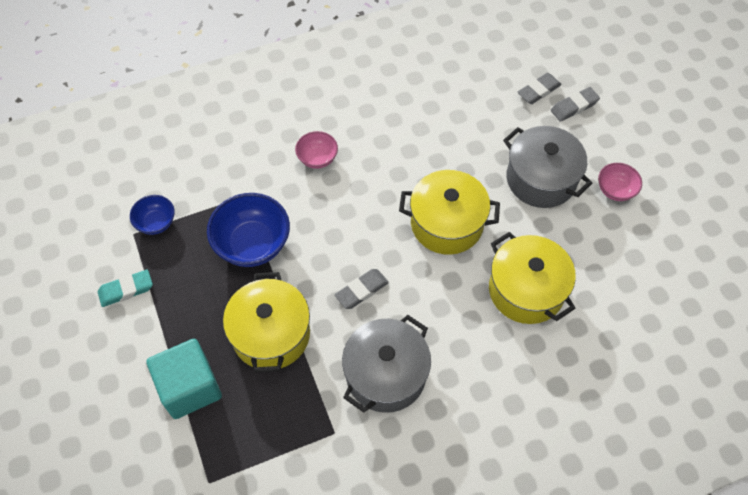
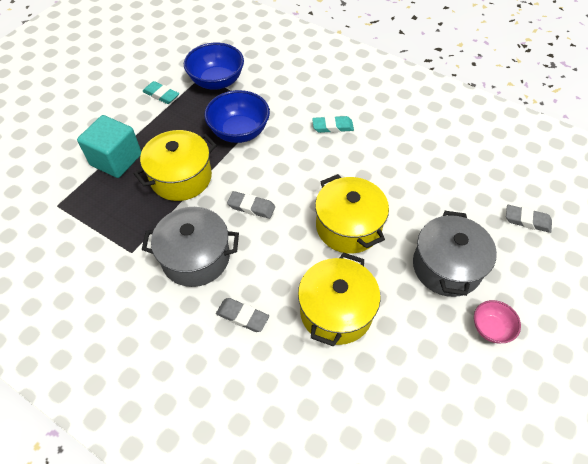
camera: 55 degrees right, 5 degrees down
(156, 223) = (216, 81): blue bowl -> blue bowl, size x1.80
(317, 158) = (332, 127): pink bowl -> turquoise eraser
(574, 106) = (540, 253): grey eraser -> grey eraser (242, 316)

